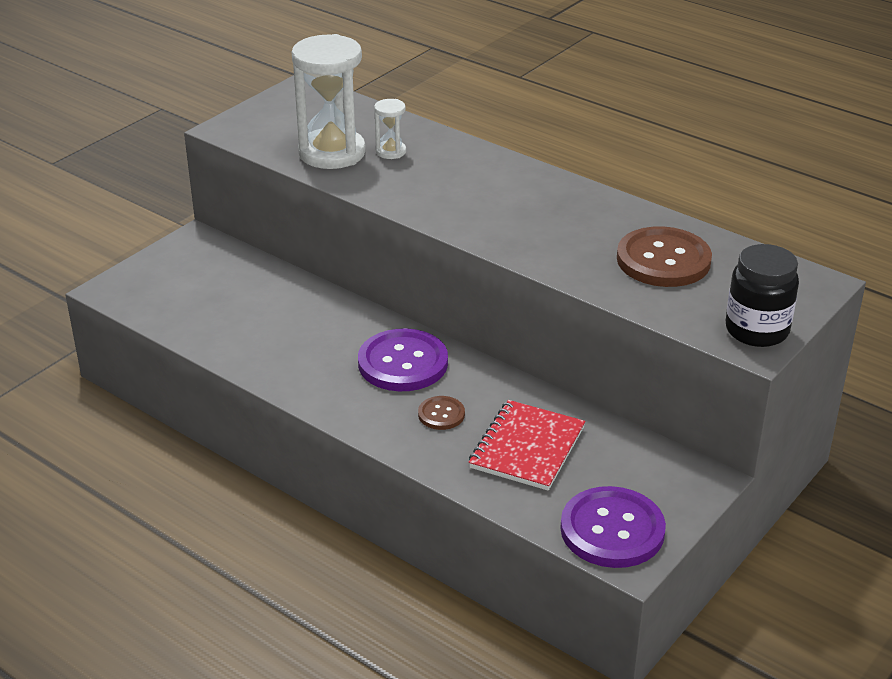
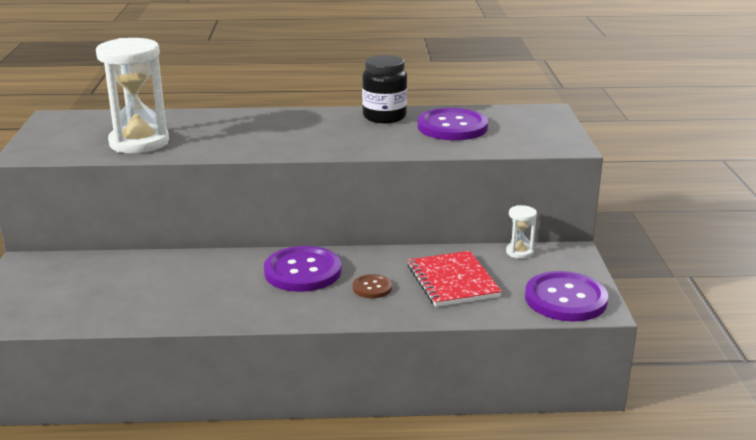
camera: 40 degrees left, 10 degrees down
(391, 152) = (184, 130): white hourglass -> white hourglass (519, 252)
(663, 260) = (452, 127): brown button -> purple button
(757, 330) = (557, 139): black jar -> black jar (384, 117)

